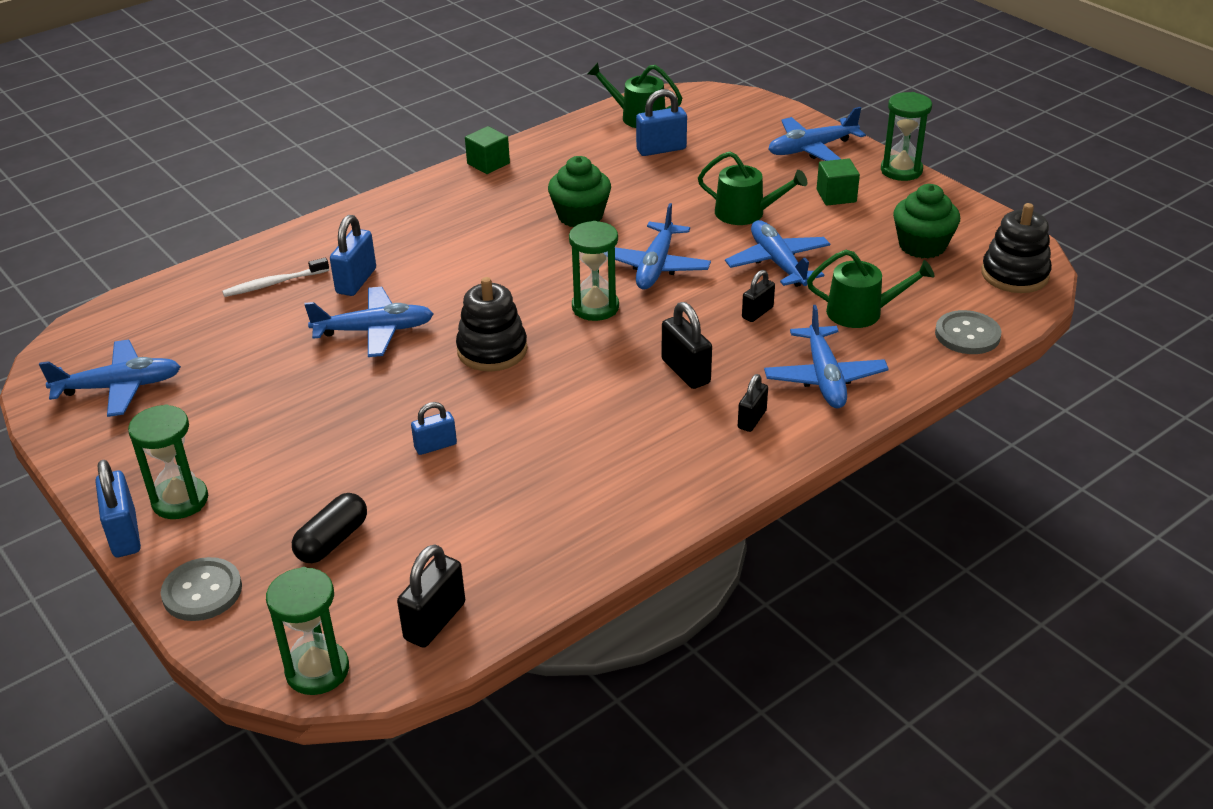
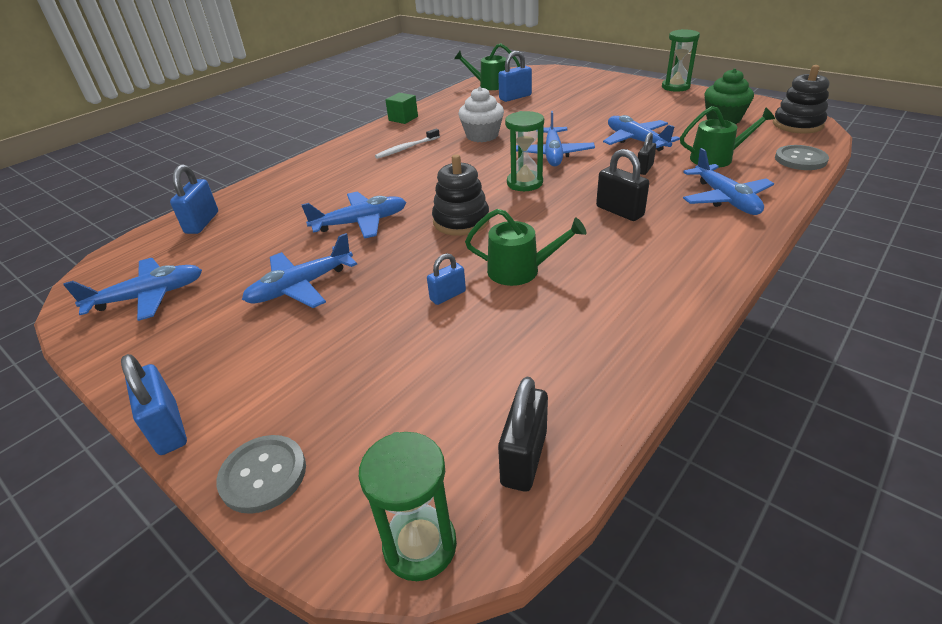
camera: 10 degrees left, 0 degrees up
(180, 500) = (221, 384): green hourglass -> none
(274, 283) = (269, 205): white toothbrush -> white toothbrush (406, 148)
(332, 540) = (385, 395): black capsule -> none
(356, 281) = (334, 194): blue padlock -> blue padlock (202, 223)
(580, 216) = (482, 136): green cupcake -> white cupcake
(746, 213) = (593, 119): green watering can -> green watering can (520, 270)
(752, 419) = (694, 234): black padlock -> none
(811, 149) = (611, 85): blue plane -> blue plane (300, 287)
(836, 196) = (645, 103): green cube -> none

